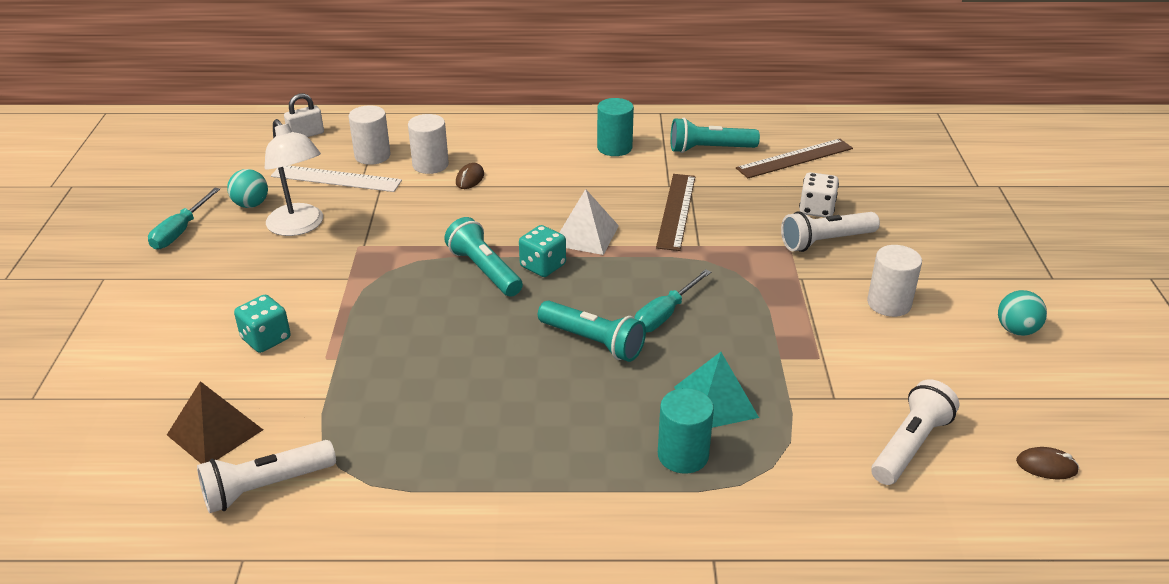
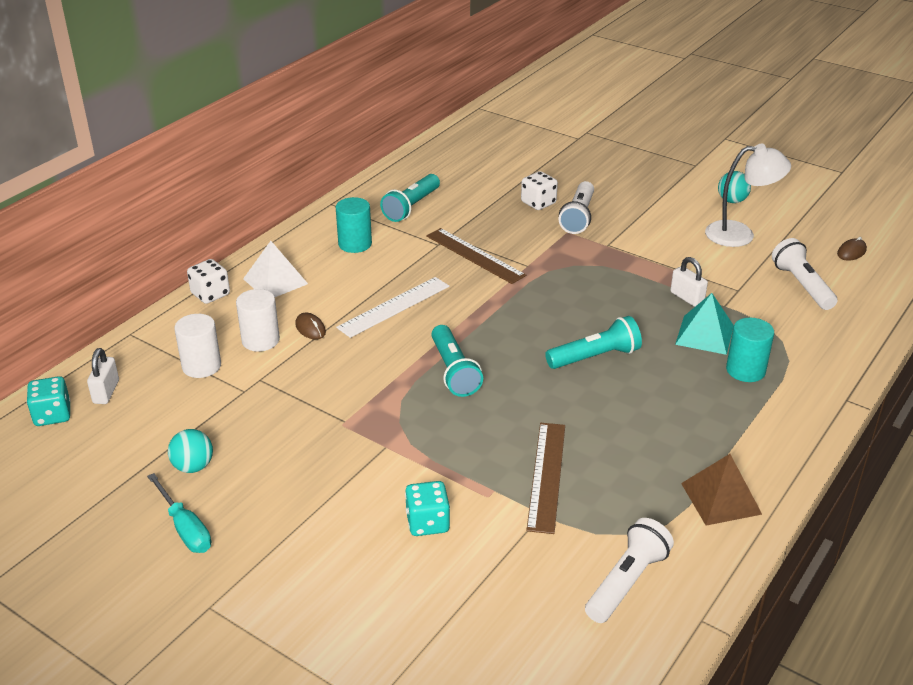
camera: 55 degrees left, 0 degrees up
(215, 432) = (532, 592): brown pyramid -> brown pyramid (721, 498)
(265, 487) = (627, 582): white flashlight -> white flashlight turned 150 degrees counterclockwise
(299, 227) = (270, 448): white lamp -> white lamp (740, 234)
(336, 179) = (214, 400): white ruler -> white ruler (394, 307)
(466, 119) = (210, 294): none -> white dice
(484, 270) = (454, 371): turquoise flashlight -> turquoise flashlight turned 105 degrees counterclockwise
(543, 266) = (478, 342): turquoise dice -> turquoise dice (52, 415)
(585, 235) = (460, 306): white pyramid -> white pyramid (275, 281)
(665, 314) = (594, 314): turquoise screwdriver -> none
(770, 365) = (687, 298): none -> white padlock
(795, 158) = (467, 181): brown ruler -> brown ruler (547, 476)
(889, 303) = (666, 227): white cylinder -> none

